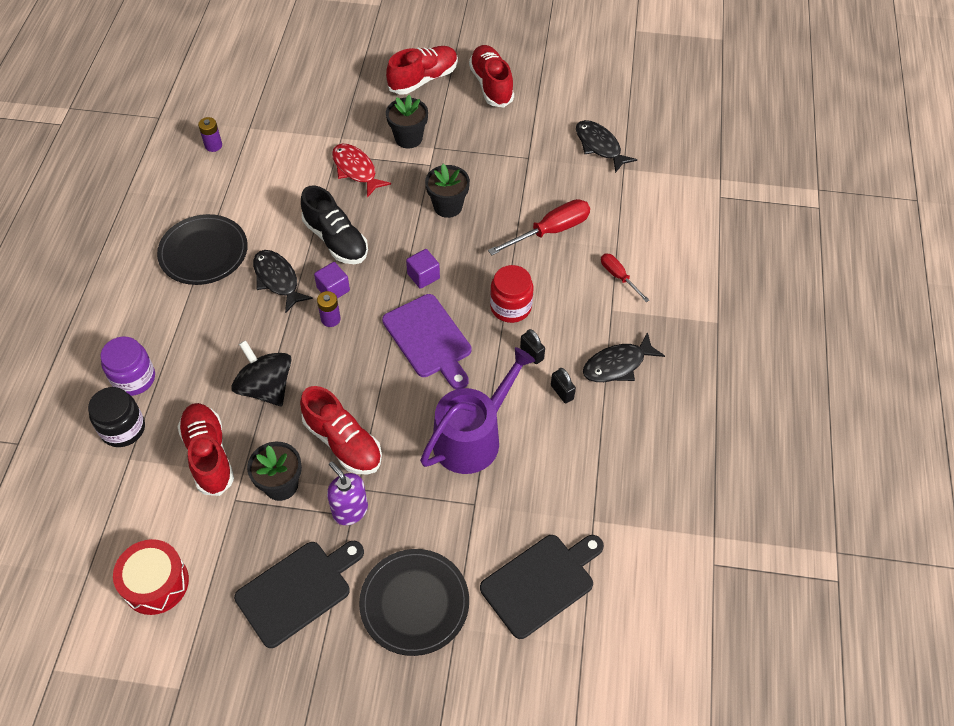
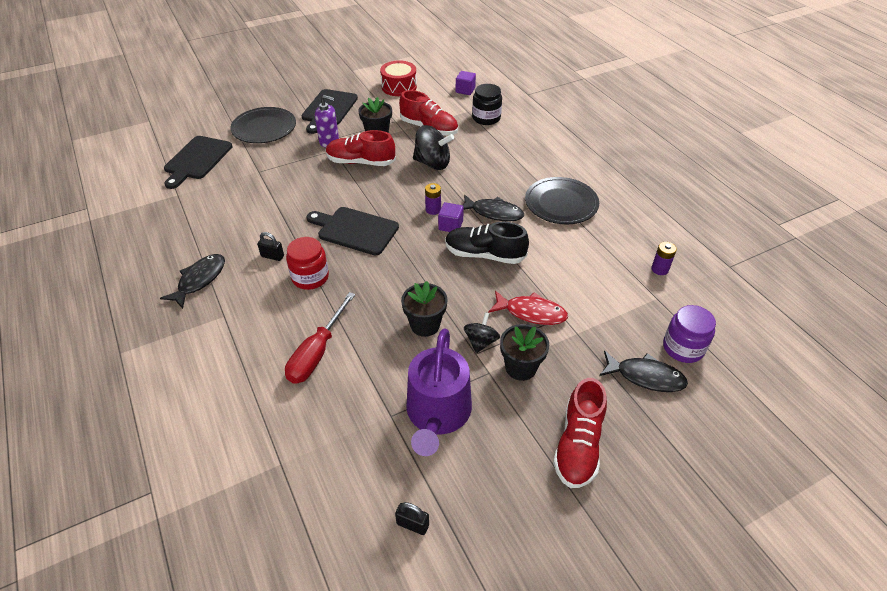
camera: 145 degrees right, 10 degrees down
(134, 378) = (510, 135): purple jar -> purple jar (683, 348)
(418, 170) = (481, 342): none -> black spinning top
(423, 276) = (395, 264): purple cube -> purple cube (465, 90)
(429, 339) = (355, 230): purple cutting board -> black cutting board
(473, 437) = (282, 197): purple watering can -> purple watering can (437, 414)
(491, 85) = (502, 486): red shoe -> none
(562, 392) = (235, 245): black padlock -> black padlock (412, 524)
(599, 146) = (323, 477): black fish -> black fish (645, 377)
(618, 277) = (230, 345): red screwdriver -> none

